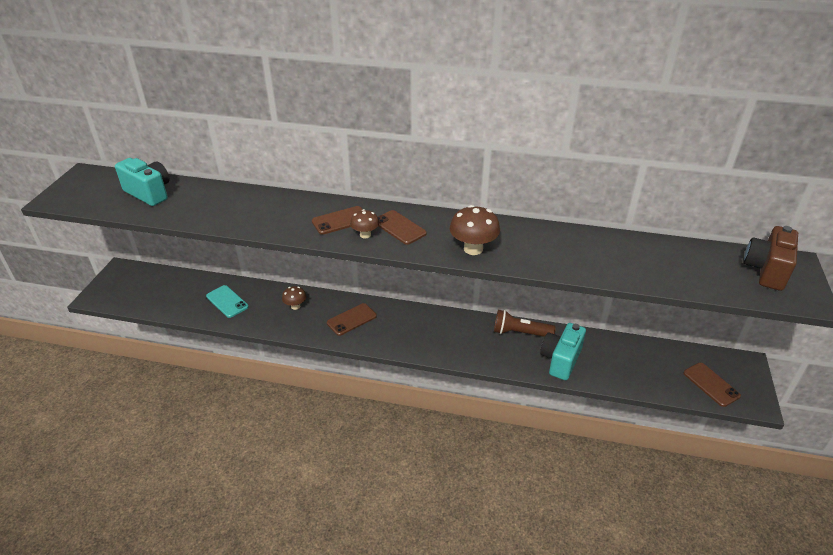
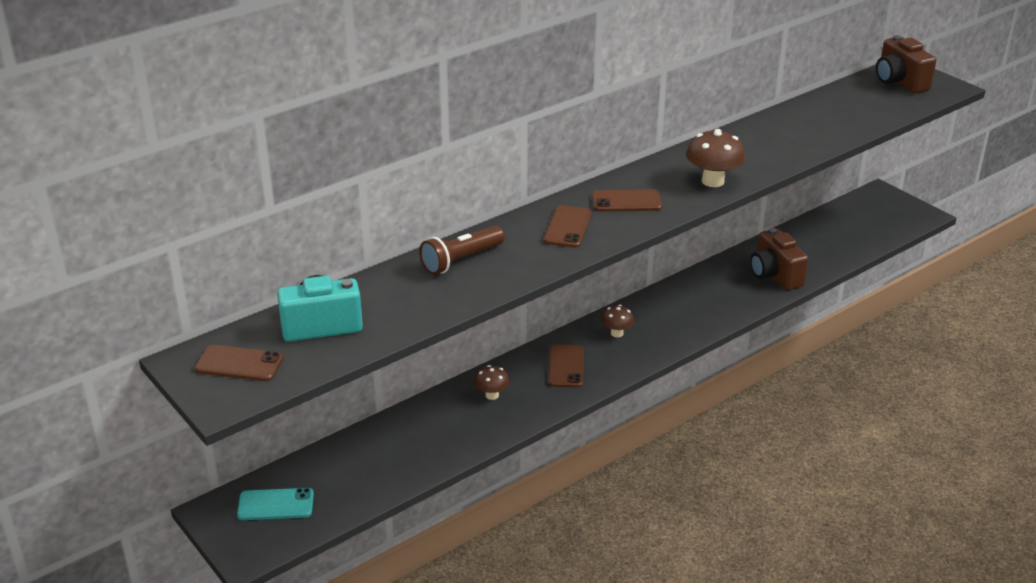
camera: 50 degrees left, 5 degrees down
(227, 301) = (414, 443): turquoise phone -> turquoise phone (275, 505)
(365, 235) = (613, 224): brown mushroom -> brown mushroom (617, 333)
(520, 333) = (713, 277): brown flashlight -> brown flashlight (461, 260)
(560, 360) = (774, 275): turquoise camera -> brown camera
(711, 384) = (884, 222): brown phone -> brown phone (239, 364)

